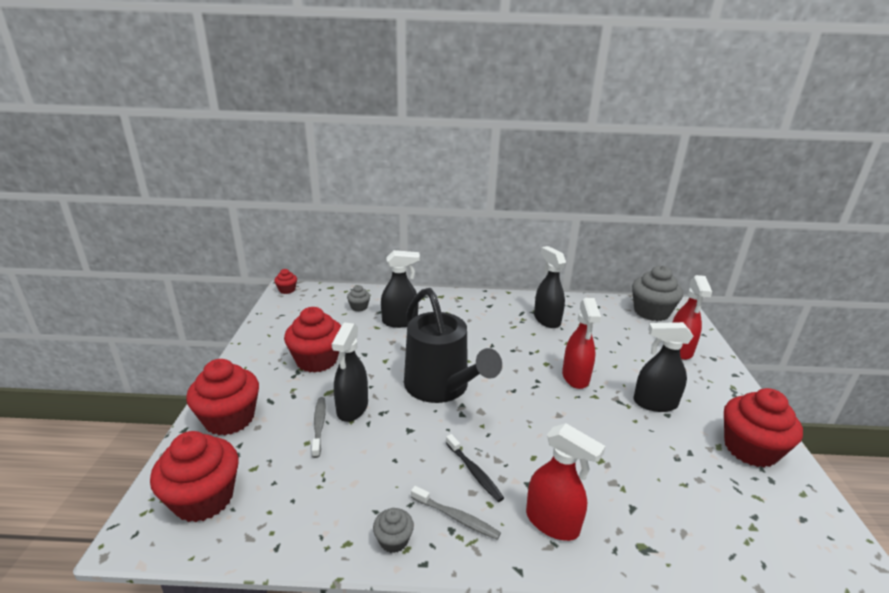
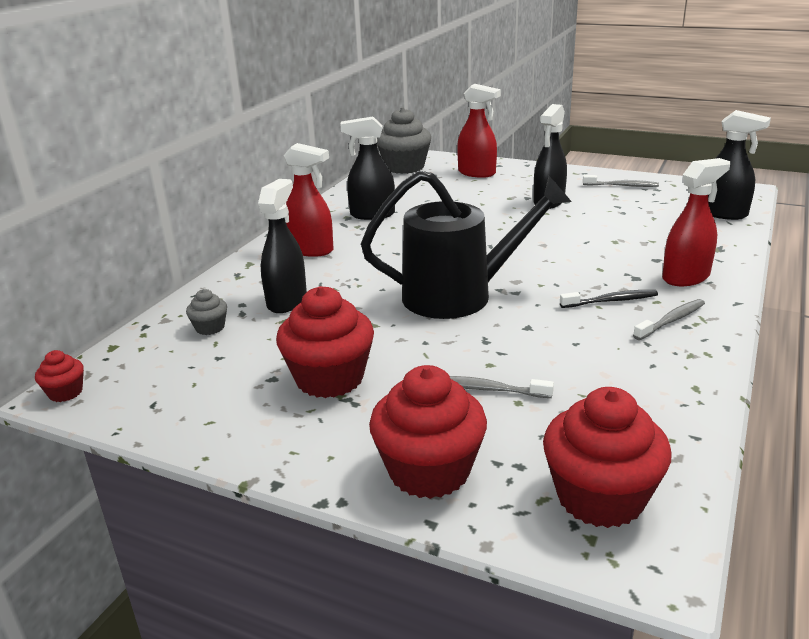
camera: 65 degrees left, 0 degrees up
(352, 408) = (465, 360): black spray bottle -> black spray bottle (723, 214)
(393, 540) = (695, 359): grey cupcake -> none
(575, 377) = (489, 224): red spray bottle -> red spray bottle (311, 250)
(750, 449) = (621, 186): red cupcake -> grey toothbrush

